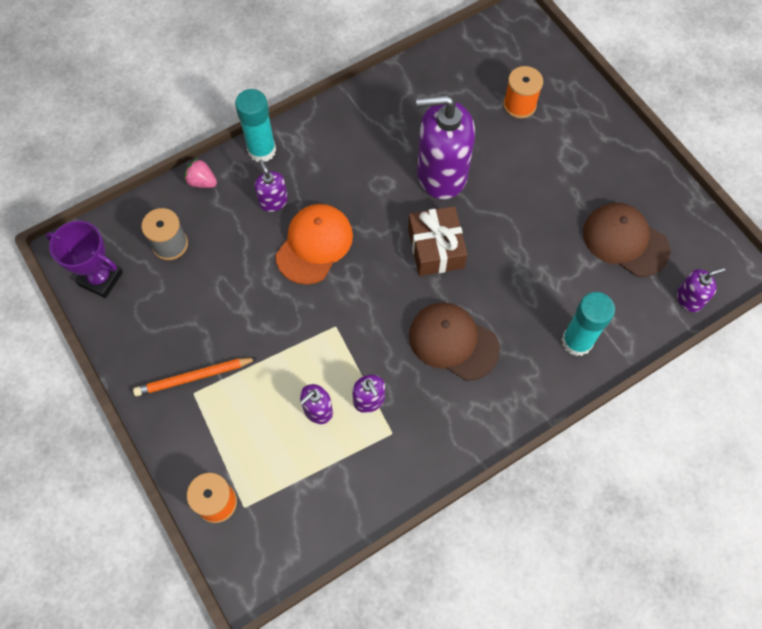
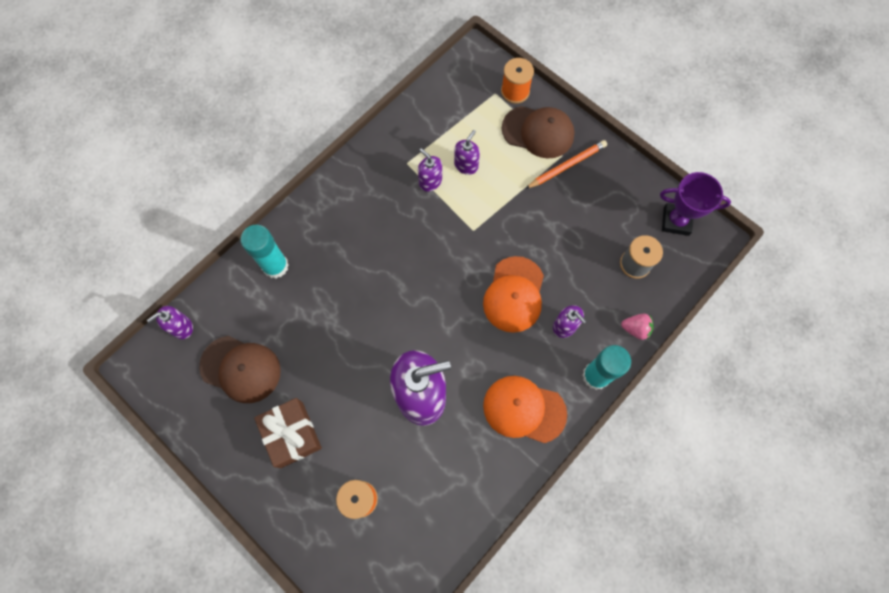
camera: 165 degrees right, 5 degrees up
(343, 139) = (524, 409): none -> orange cap
(436, 248) = (408, 318): brown gift -> brown gift (291, 434)
(453, 342) = (376, 241): brown cap -> brown cap (538, 132)

